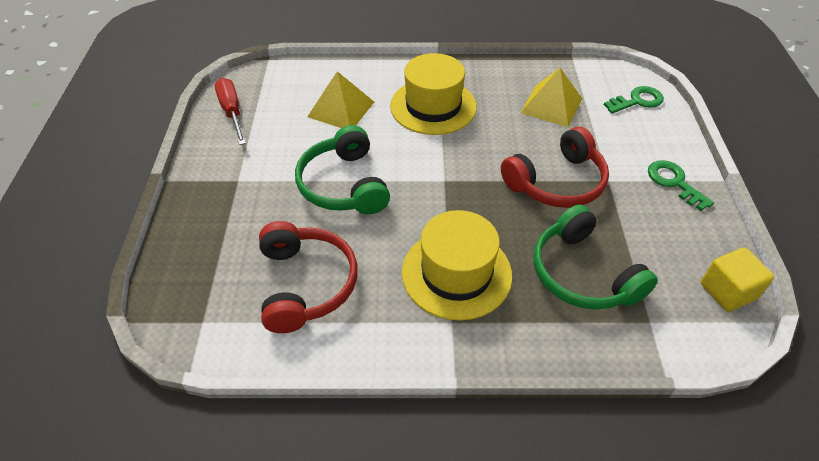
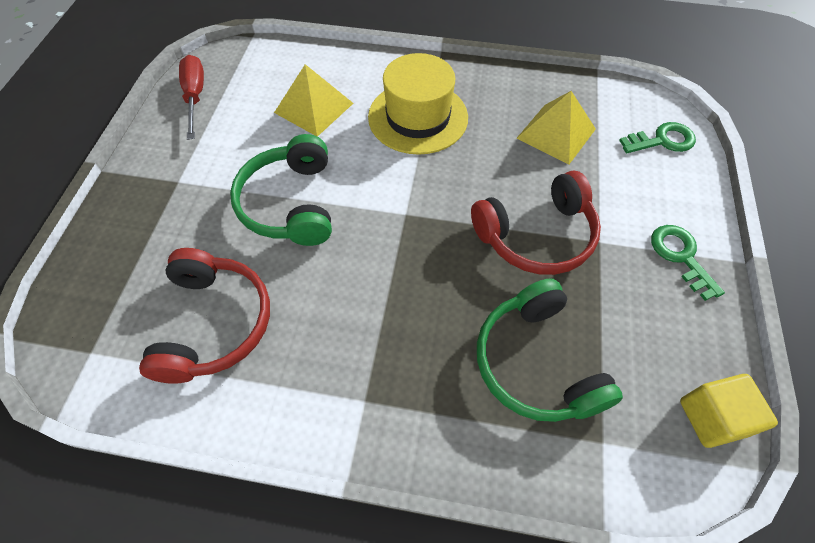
camera: 10 degrees right, 10 degrees up
(456, 273) = (387, 337): yellow hat -> none

